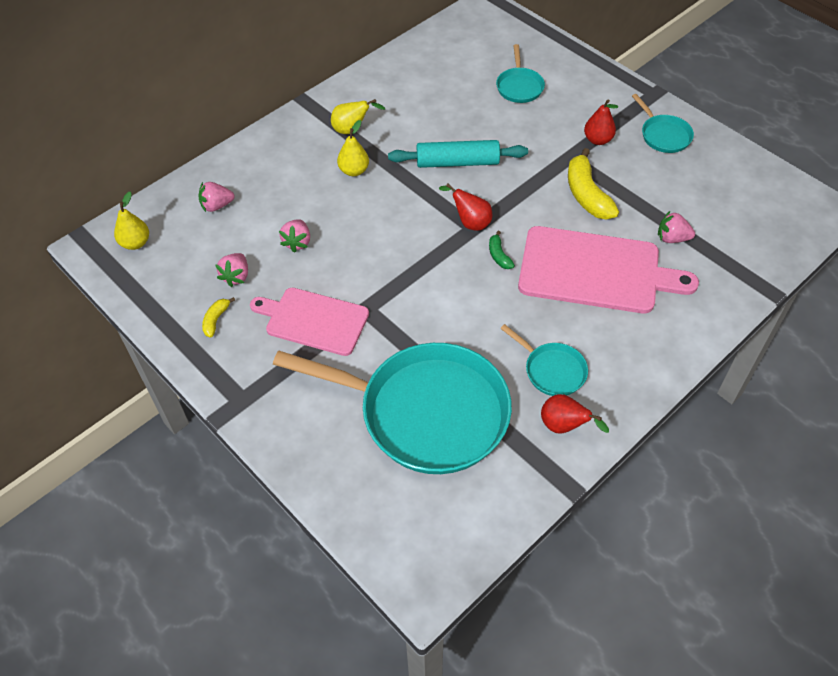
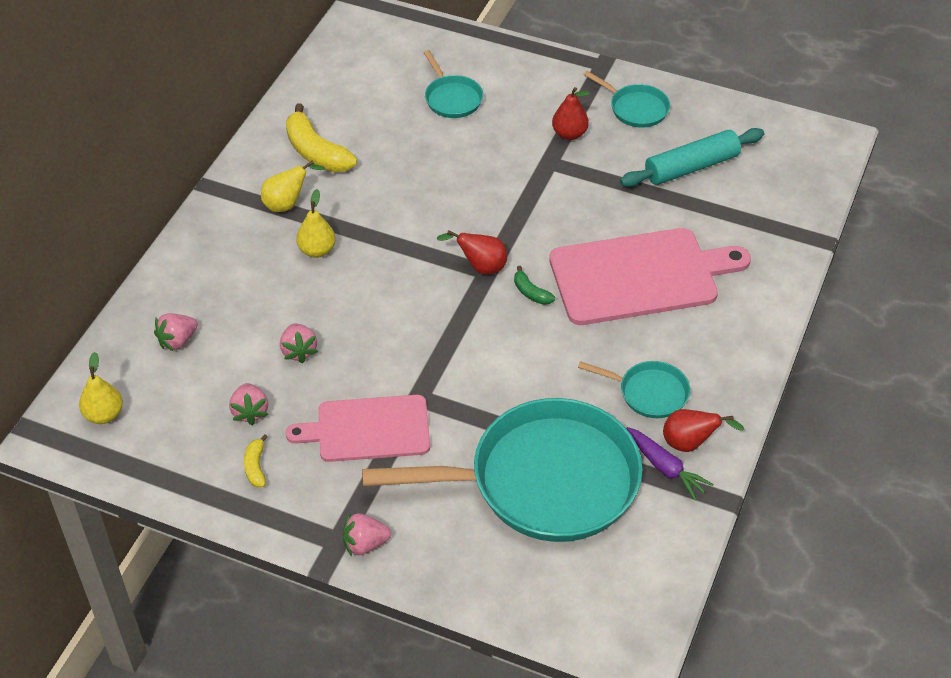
camera: 25 degrees left, 5 degrees down
(457, 162) = (430, 205): turquoise rolling pin -> turquoise rolling pin (691, 167)
(532, 439) = (665, 468): none -> purple carrot
(587, 195) = (589, 198): yellow banana -> yellow banana (316, 152)
(672, 238) = (699, 217): pink strawberry -> pink strawberry (365, 544)

